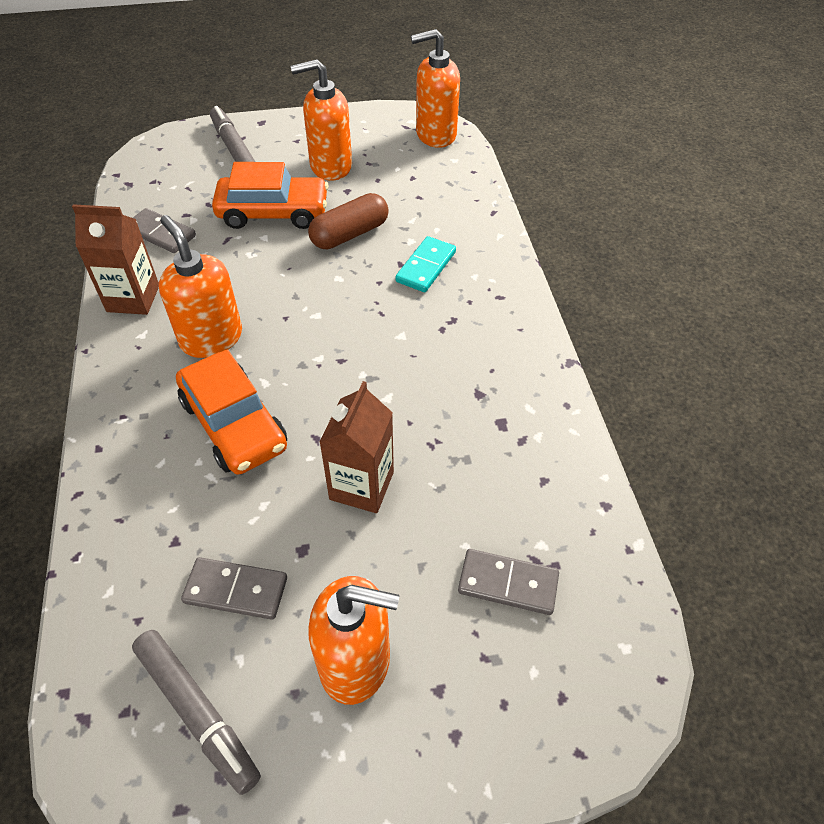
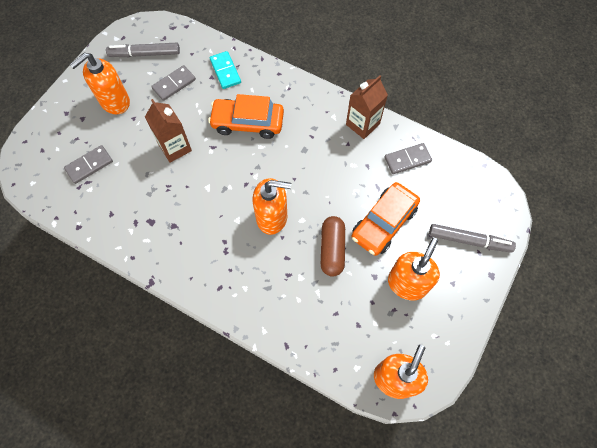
camera: 130 degrees right, 15 degrees up
(211, 338) = (307, 141): orange soap dispenser -> orange soap dispenser (272, 217)
(426, 267) = (273, 268): turquoise domino -> turquoise domino (225, 71)

